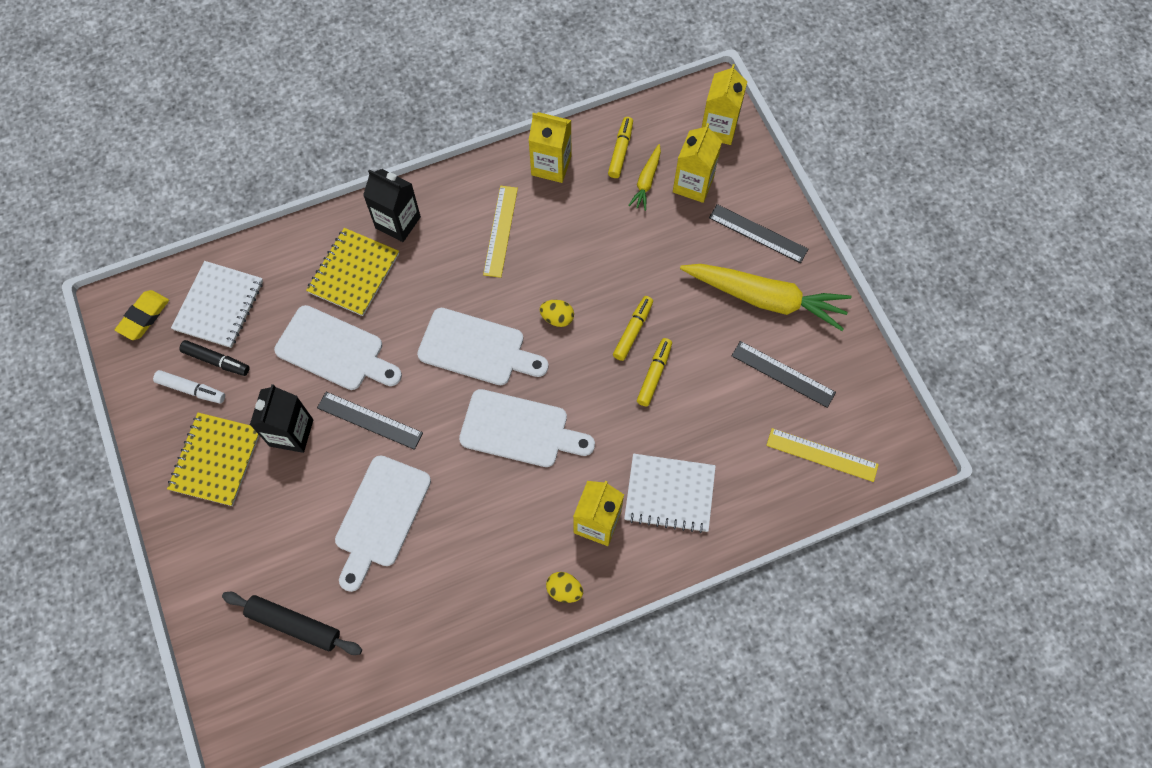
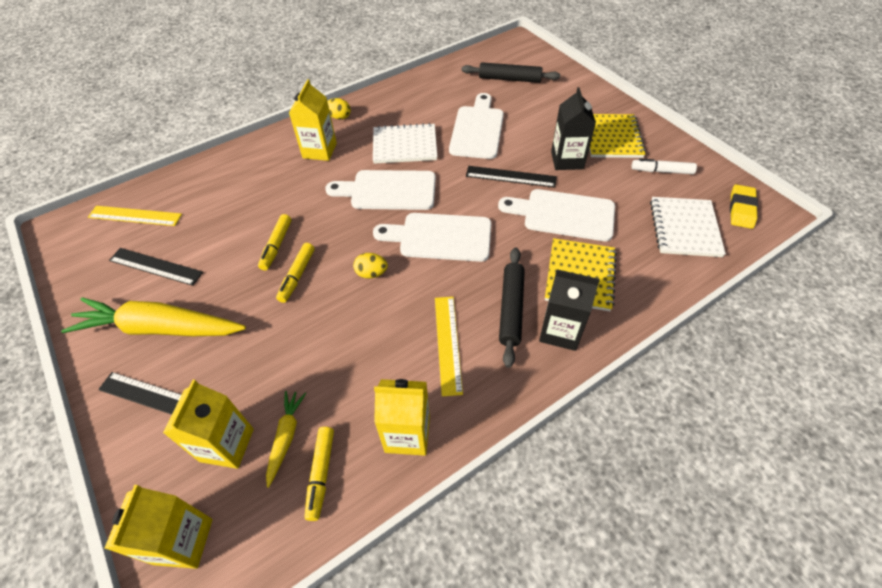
camera: 170 degrees right, 15 degrees down
(216, 361) = (656, 191): black marker -> none
(433, 252) = (511, 309): none -> black rolling pin
(669, 494) = (265, 173): white notebook -> white notebook (405, 145)

